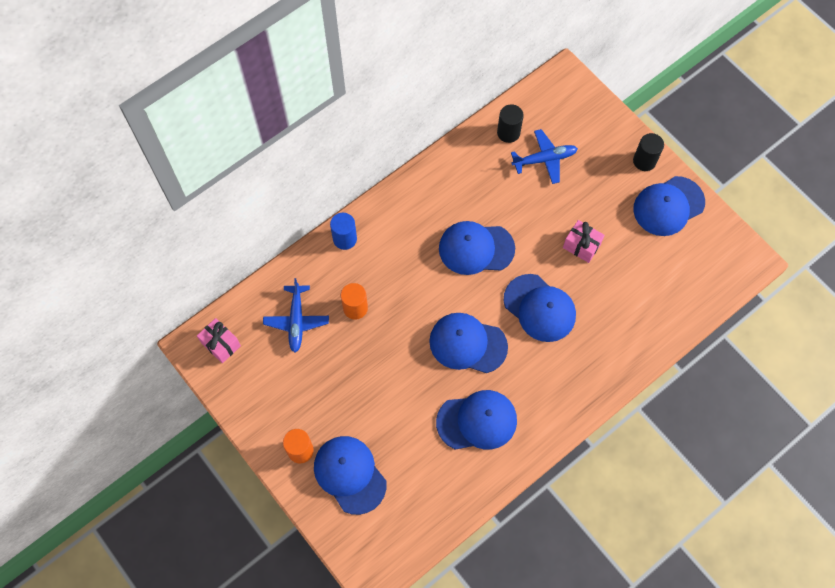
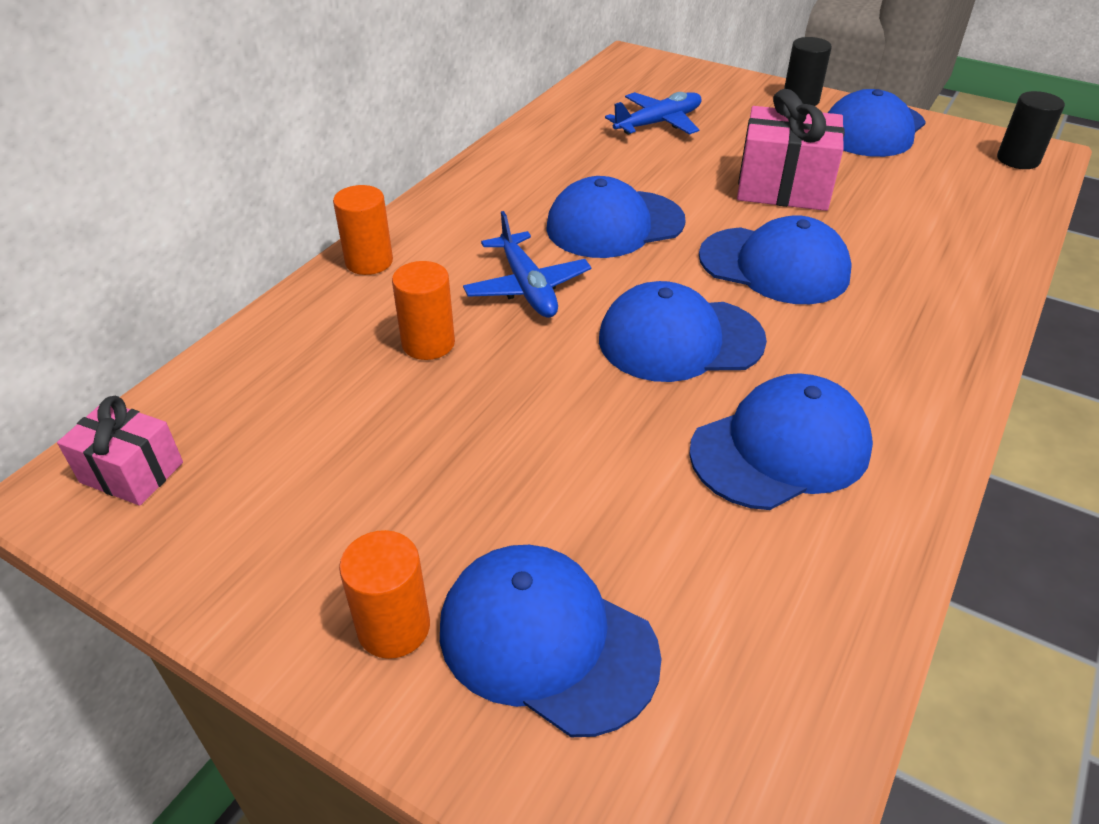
camera: 20 degrees left, 25 degrees down
(296, 320) = (307, 390): blue plane -> blue plane (527, 286)
(345, 239) = (369, 262): blue cylinder -> orange cylinder
(508, 133) = (587, 111): black cylinder -> black cylinder (1018, 160)
(581, 246) = (783, 188): pink gift -> pink gift, size x1.65

